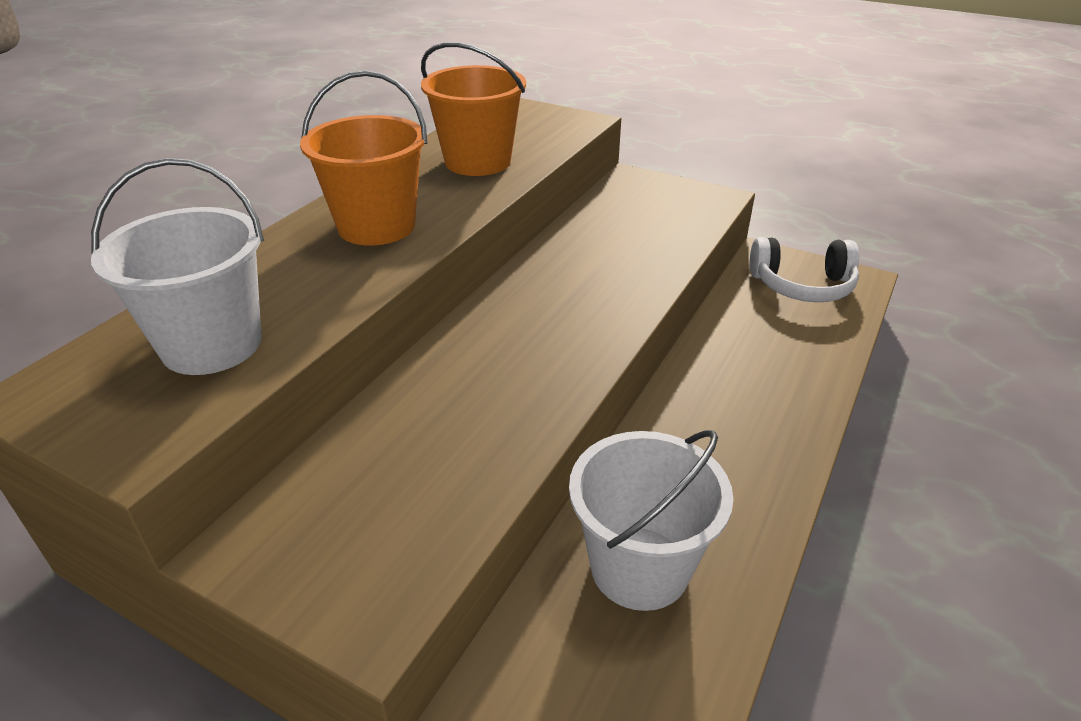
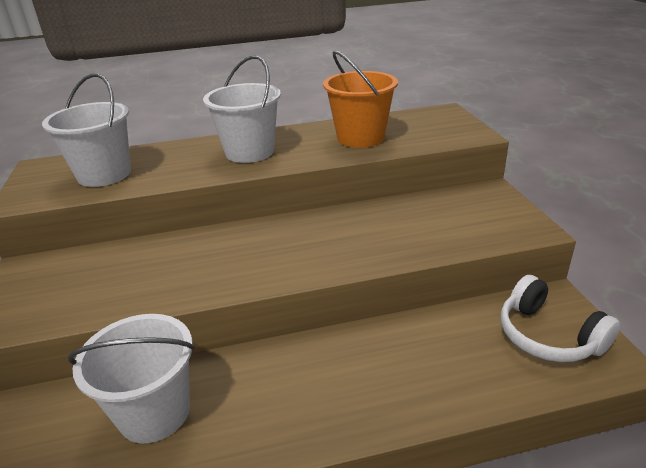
camera: 50 degrees right, 5 degrees down
(376, 226) = (249, 152): orange bucket -> white bucket

